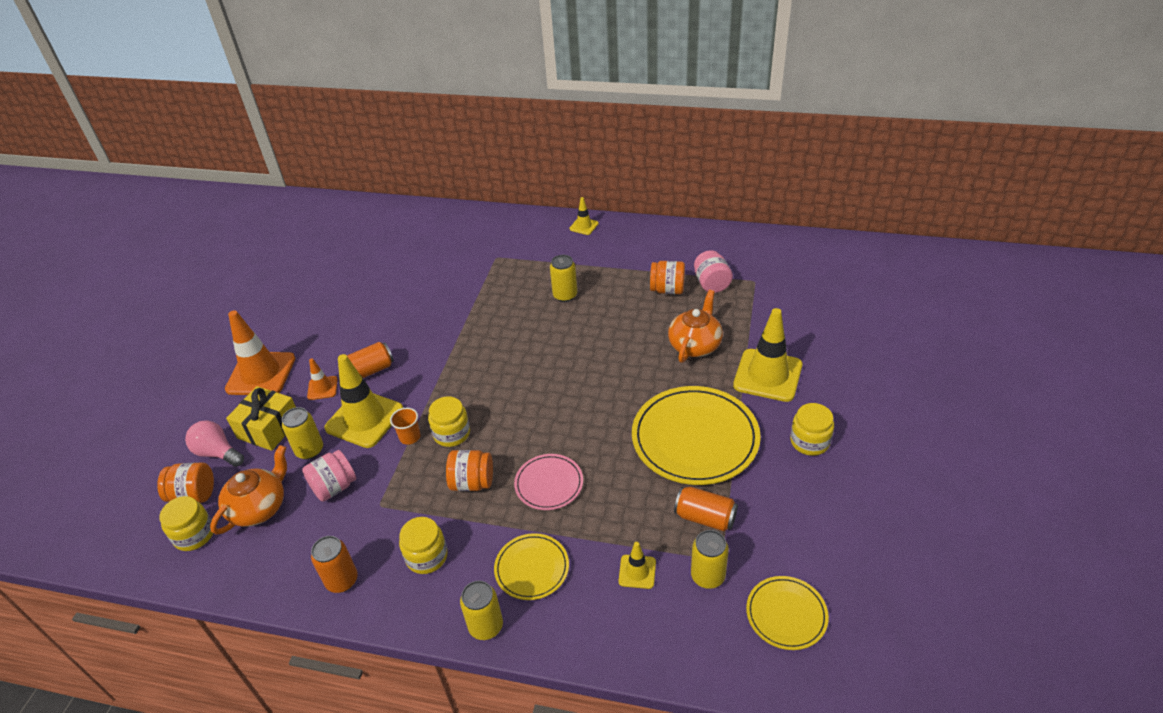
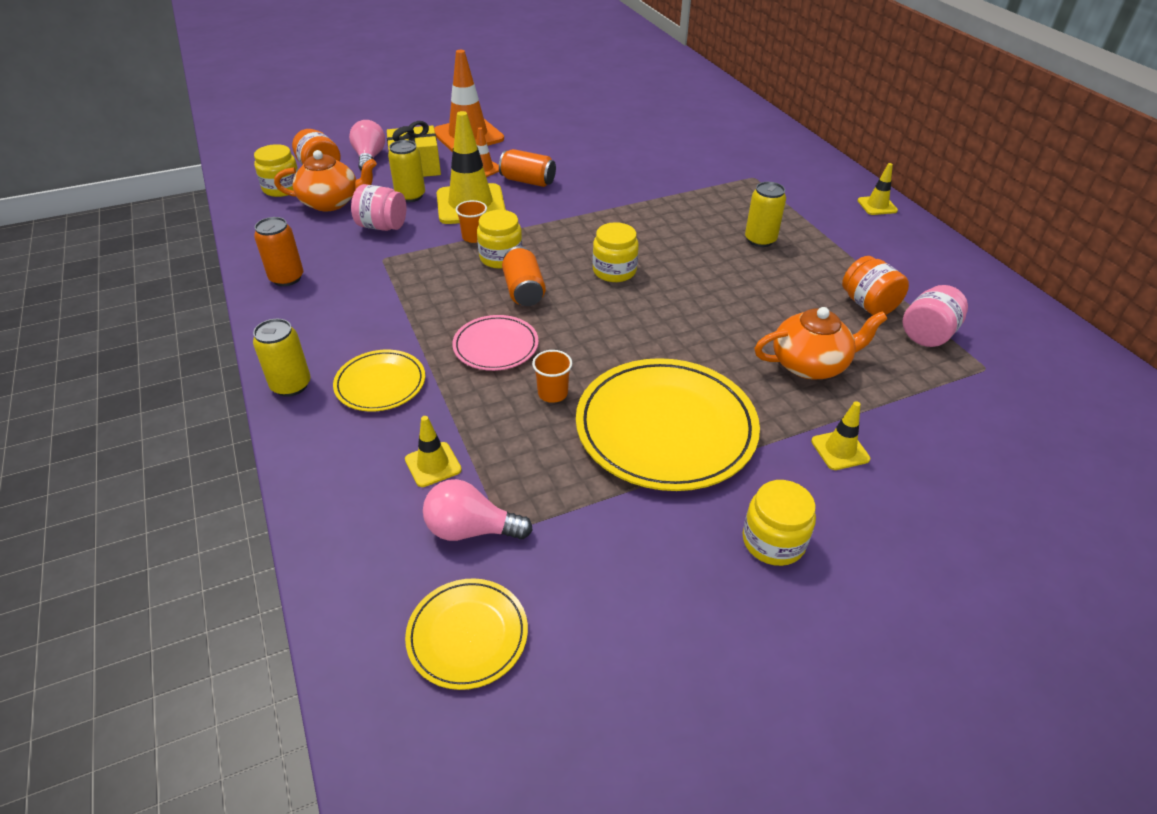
camera: 50 degrees right, 0 degrees up
(427, 556) = (346, 311): yellow jar -> yellow jar (614, 271)
(472, 482) = (453, 297): orange jar -> none
(621, 476) = (552, 393): none -> orange cup
(705, 517) = (555, 489): orange can -> orange can (523, 290)
(708, 576) = (471, 529): yellow can -> pink light bulb
(767, 375) = (840, 450): yellow traffic cone -> yellow traffic cone, size x0.48

